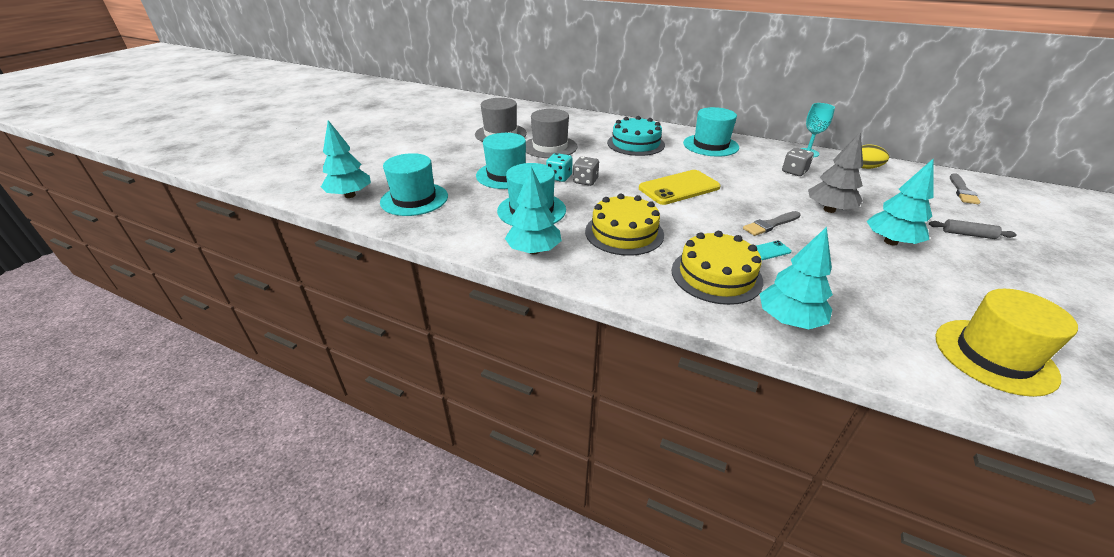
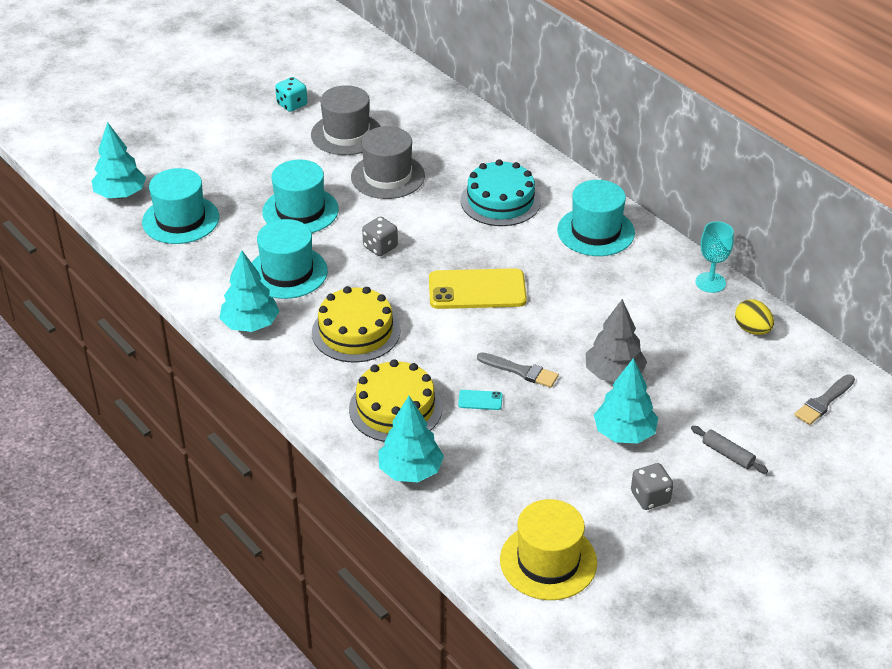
camera: 25 degrees right, 5 degrees up
(559, 177) = (355, 232): turquoise dice -> turquoise dice (292, 104)
(770, 225) = (521, 371): grey brush -> grey brush turned 150 degrees counterclockwise
(794, 172) = (648, 308): grey dice -> grey dice (650, 497)

